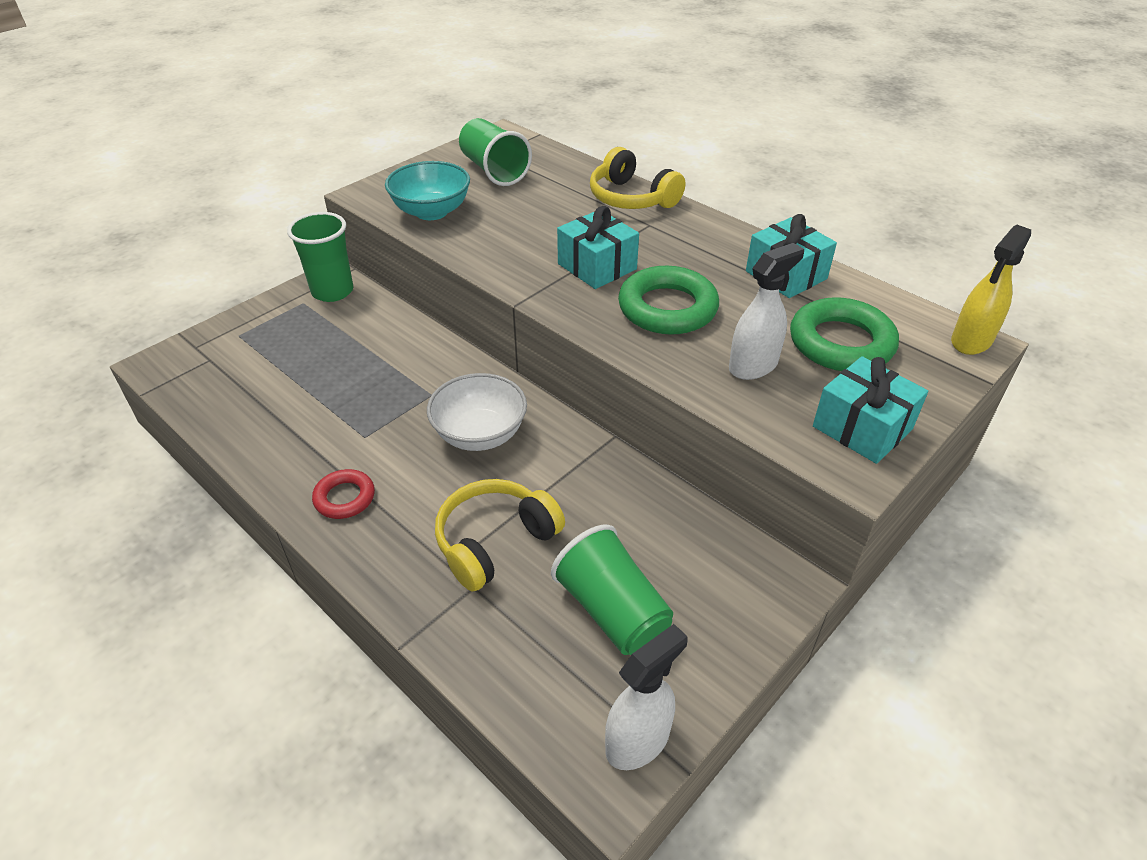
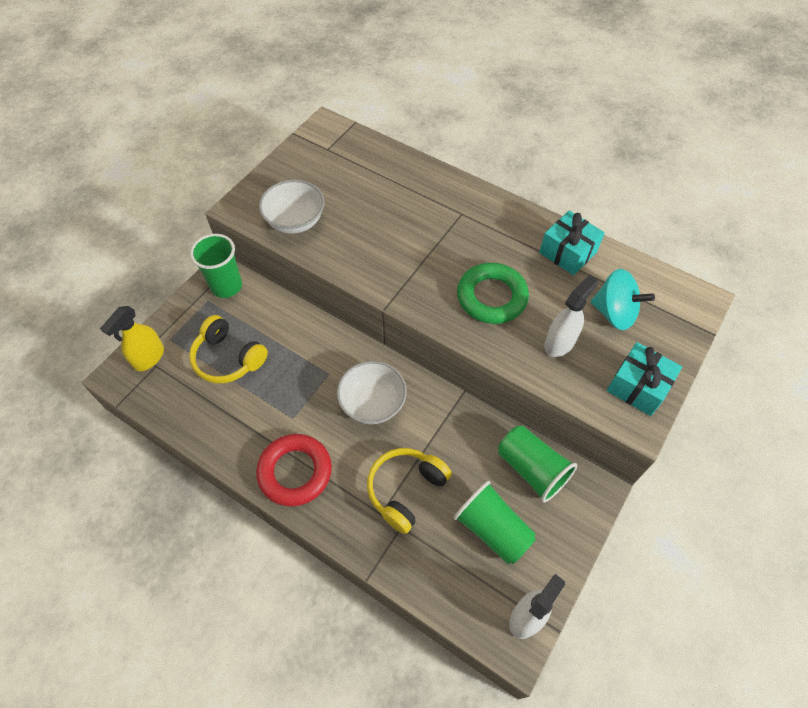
camera: 10 degrees left, 15 degrees up
(344, 498) = (295, 472): red ring -> red ring, size x1.77
(431, 211) = (295, 221): turquoise bowl -> white bowl
(494, 171) = (331, 169): green cup -> green cup (531, 469)
(597, 266) = (433, 262): turquoise gift -> none
(631, 198) = (442, 187): yellow headphones -> yellow headphones (228, 358)
(841, 343) = (614, 313): green ring -> turquoise spinning top
(971, 341) = (698, 298): yellow spray bottle -> yellow spray bottle (149, 358)

